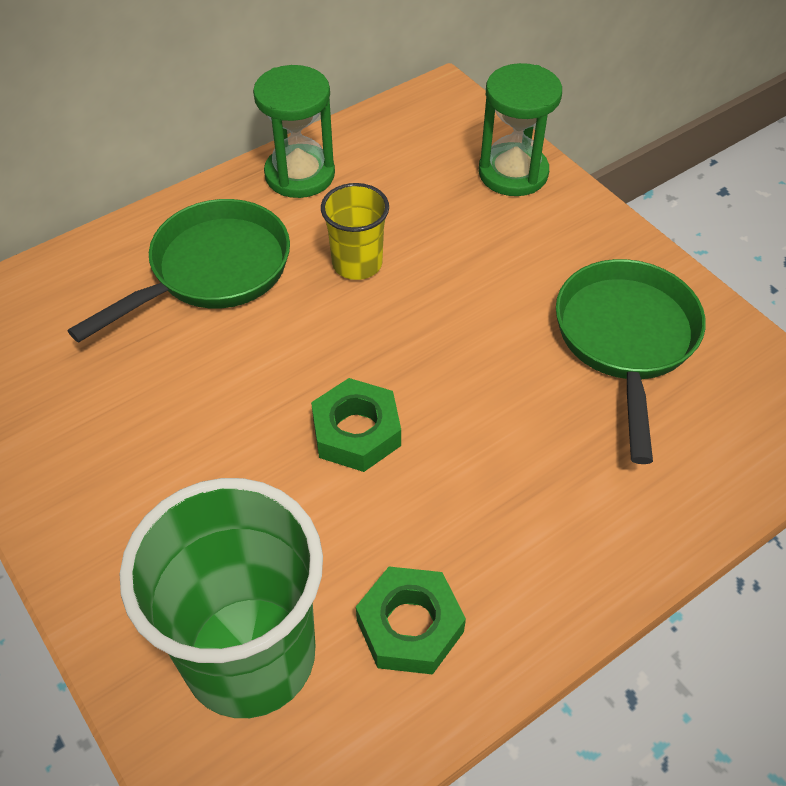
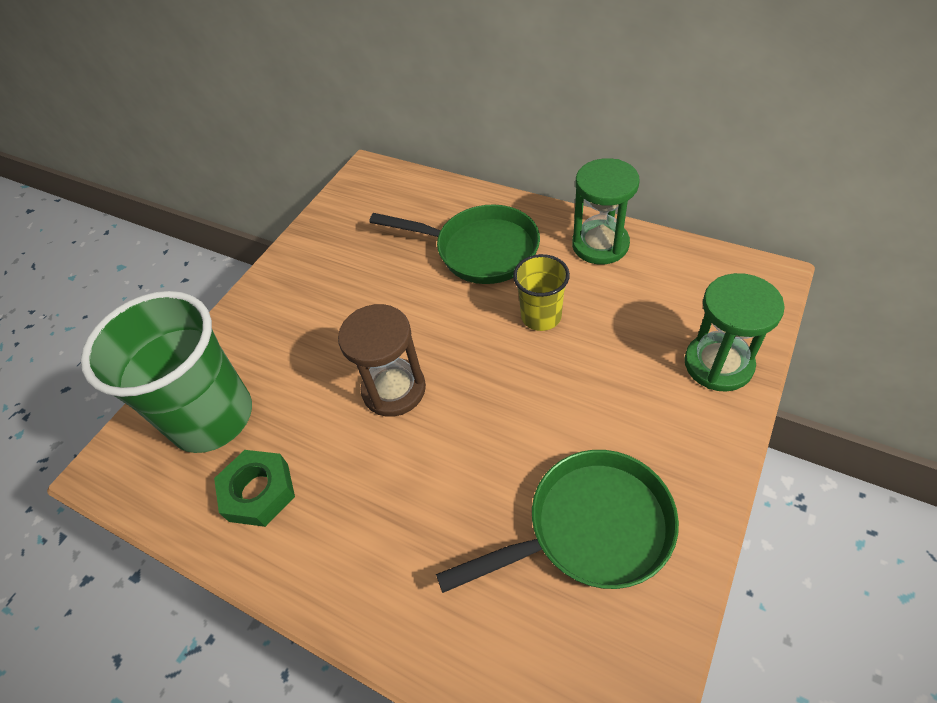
camera: 70 degrees right, 0 degrees up
(356, 432) = (394, 389): green nut -> brown hourglass

